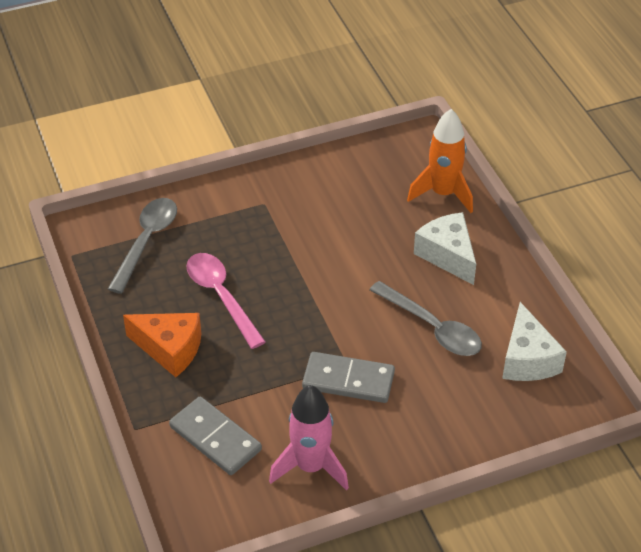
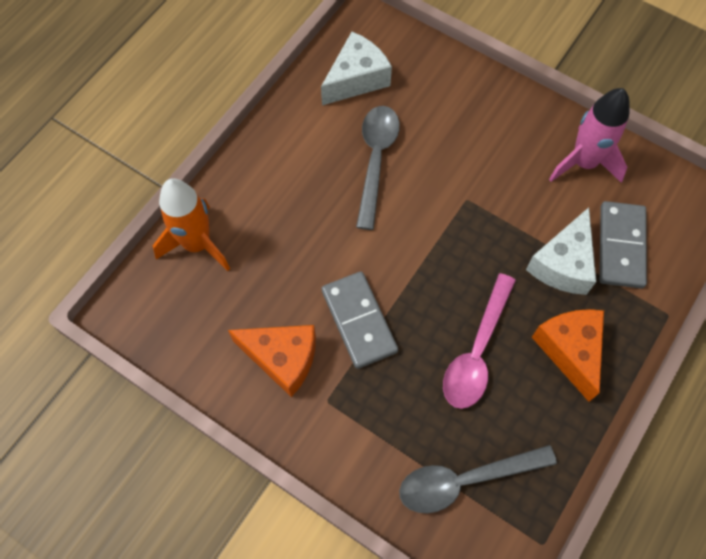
camera: 125 degrees left, 20 degrees up
(314, 196) = (282, 359): none -> orange cheese
(348, 380) = (481, 188): grey domino -> grey domino (359, 321)
(448, 255) = (280, 195): white cheese -> white cheese (563, 264)

